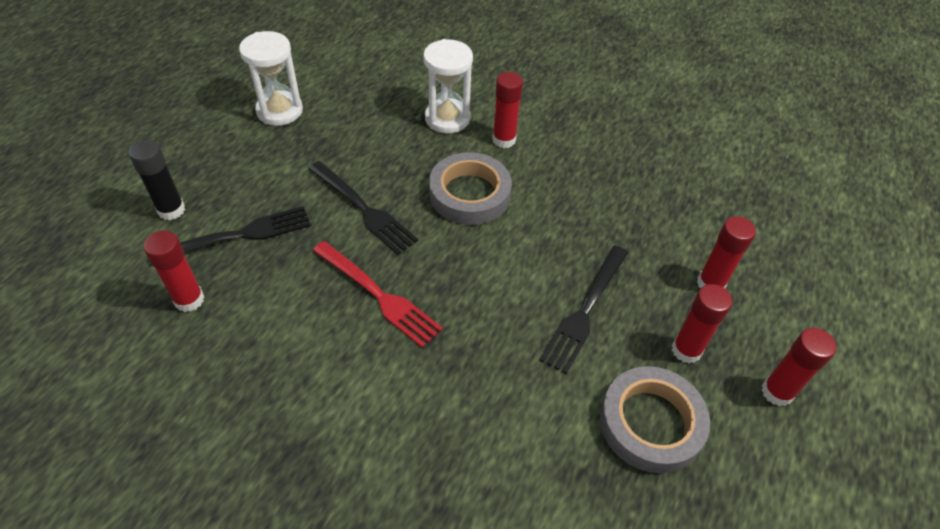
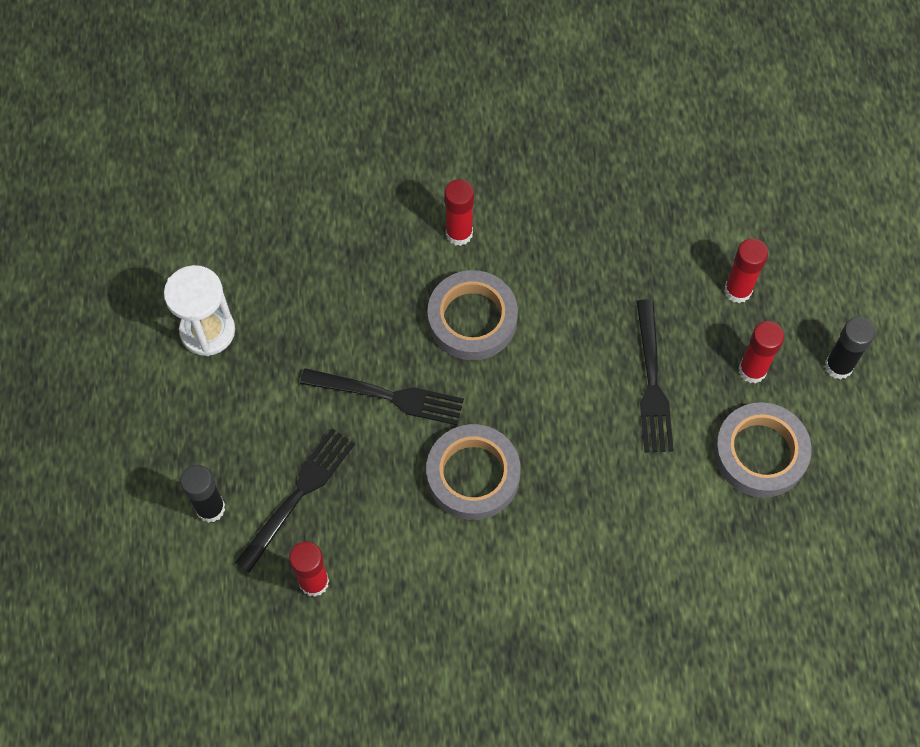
camera: 30 degrees left, 15 degrees up
(379, 296) = (473, 475): red fork -> grey tape
(447, 118) = (384, 239): white hourglass -> none
(777, 392) = (838, 366): red glue stick -> black glue stick

